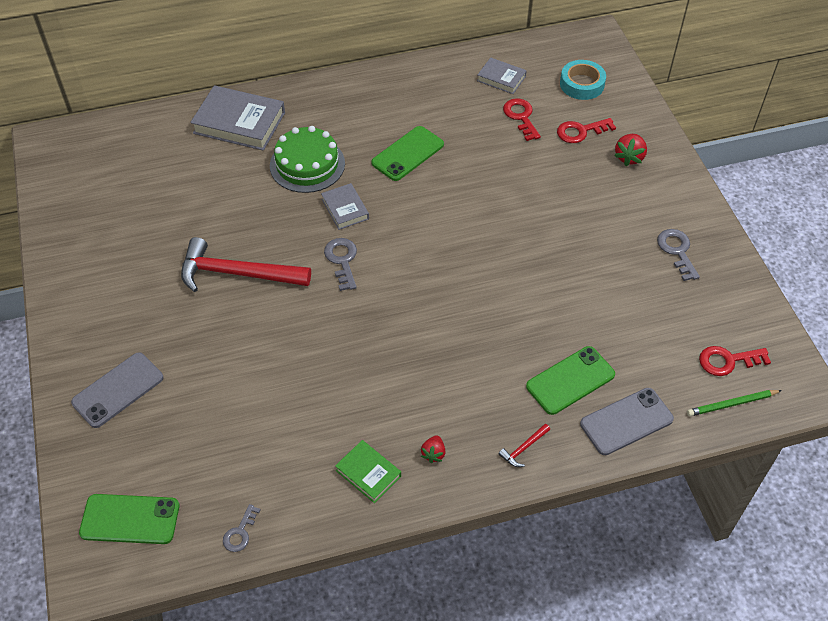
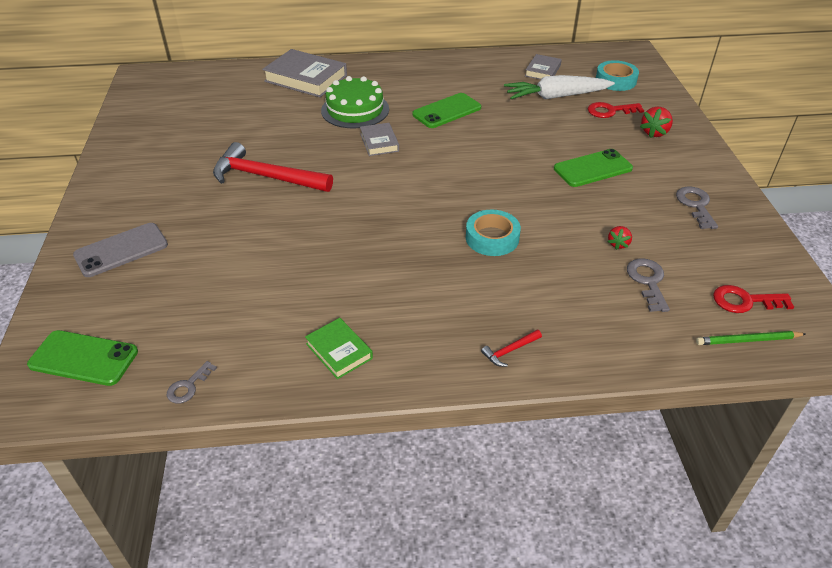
camera: 10 degrees right, 10 degrees down
(342, 260) = (365, 178): grey key -> grey key (647, 281)
(433, 453) = (412, 342): red strawberry -> red strawberry (618, 244)
(485, 321) = (492, 238): none -> turquoise tape
(501, 78) = (542, 71): grey book -> grey book turned 75 degrees clockwise
(521, 117) = (556, 96): red key -> white carrot
(570, 380) = (570, 297): green phone -> green phone (592, 168)
(626, 421) = (627, 341): grey phone -> none

